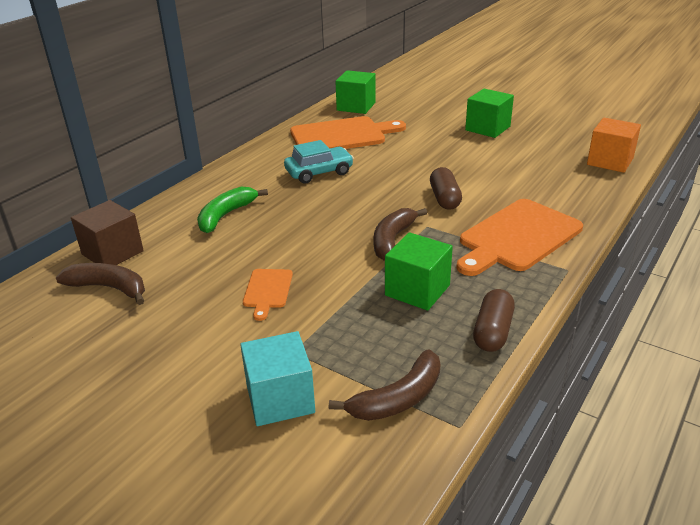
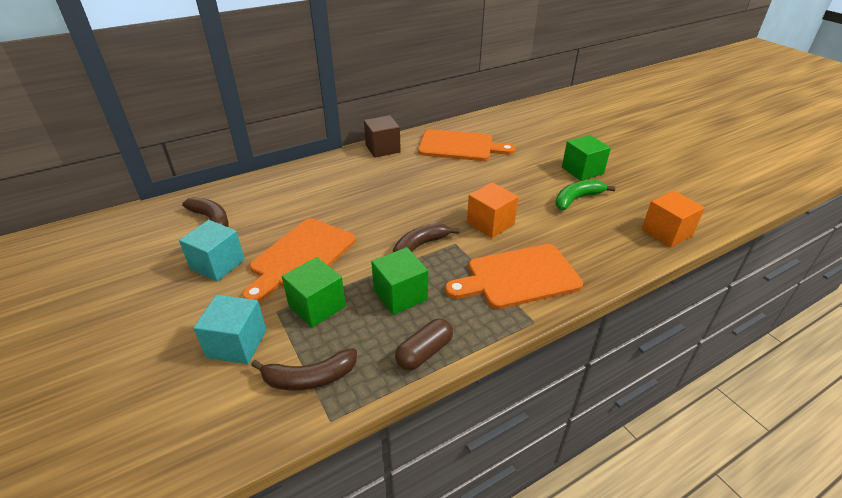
camera: 25 degrees right, 5 degrees up
(112, 253) = (235, 195): brown cube -> brown cube (382, 148)
(168, 330) = (217, 264): none -> turquoise cube
(226, 215) = (325, 189): green banana -> green banana (577, 199)
(267, 291) = (300, 257): orange cutting board -> orange cutting board, size x2.06
(319, 172) = (416, 173): turquoise car -> none
(356, 106) = (492, 124): green cube -> green cube (317, 306)
(444, 198) = (490, 223): brown capsule -> orange cube

